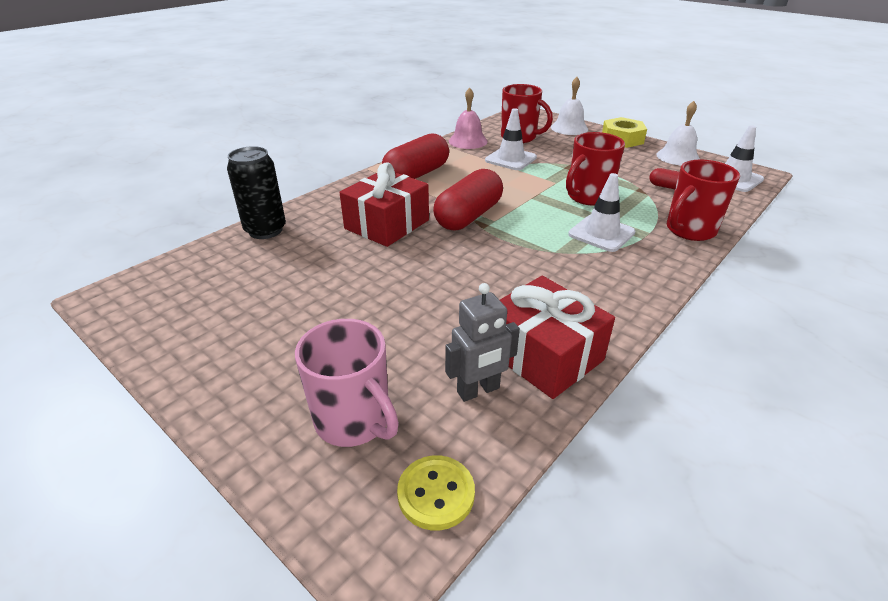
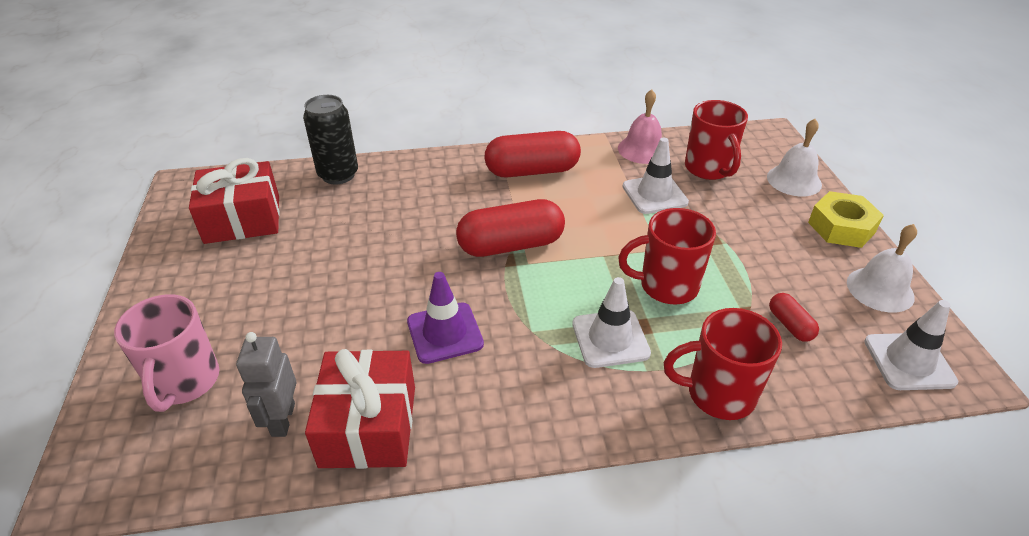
camera: 40 degrees right, 5 degrees up
(387, 224) = (431, 217): red gift -> red gift (242, 219)
(436, 494) = (156, 474): yellow button -> none
(478, 390) = (282, 419): grey robot -> grey robot turned 75 degrees clockwise
(505, 279) = (445, 333): none -> purple traffic cone

